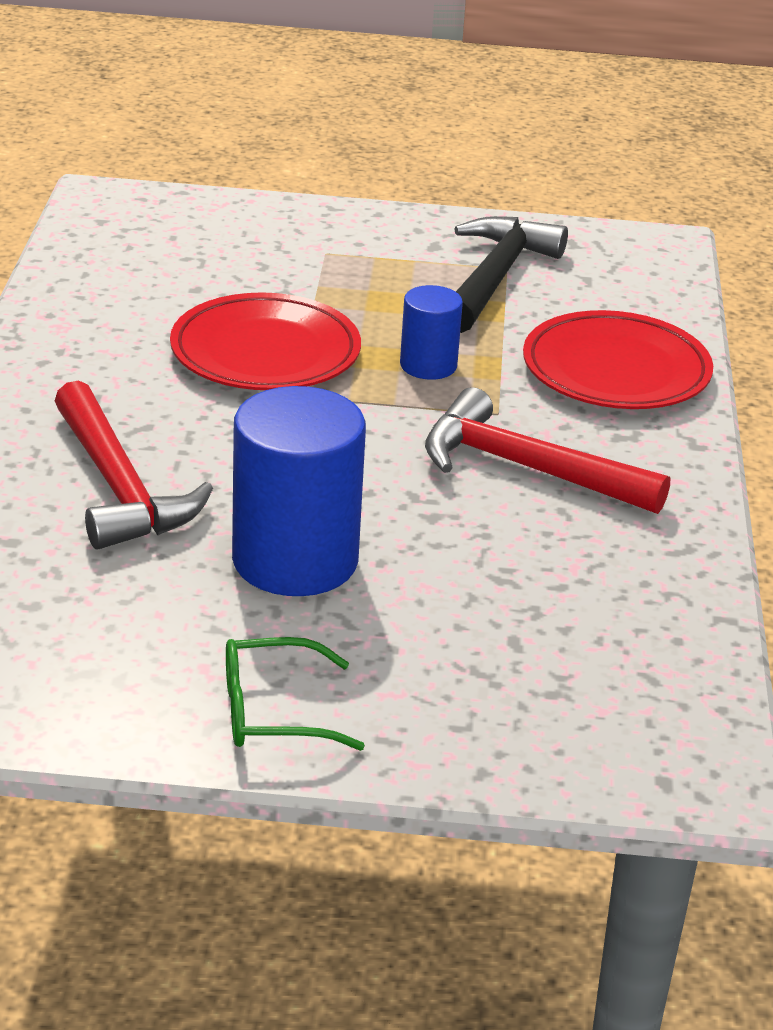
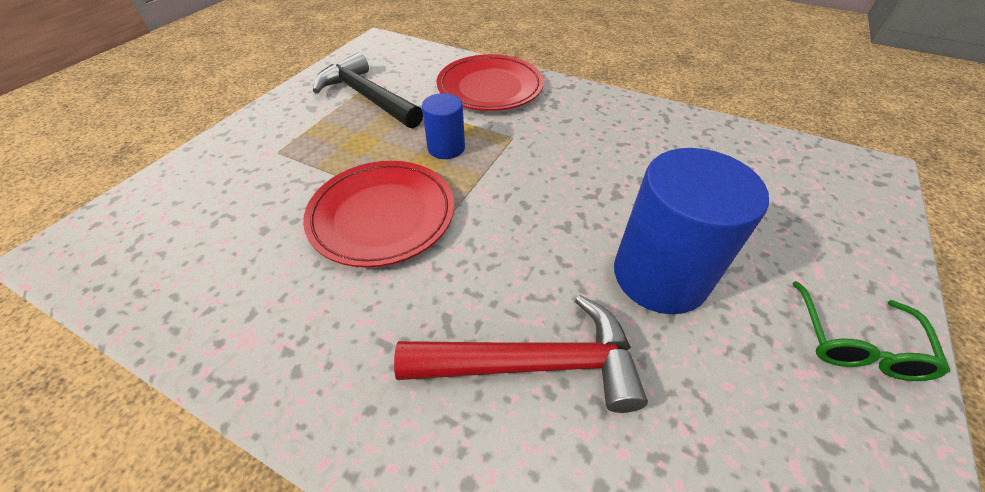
camera: 65 degrees left, 15 degrees up
(526, 468) = (575, 144): red hammer -> none

